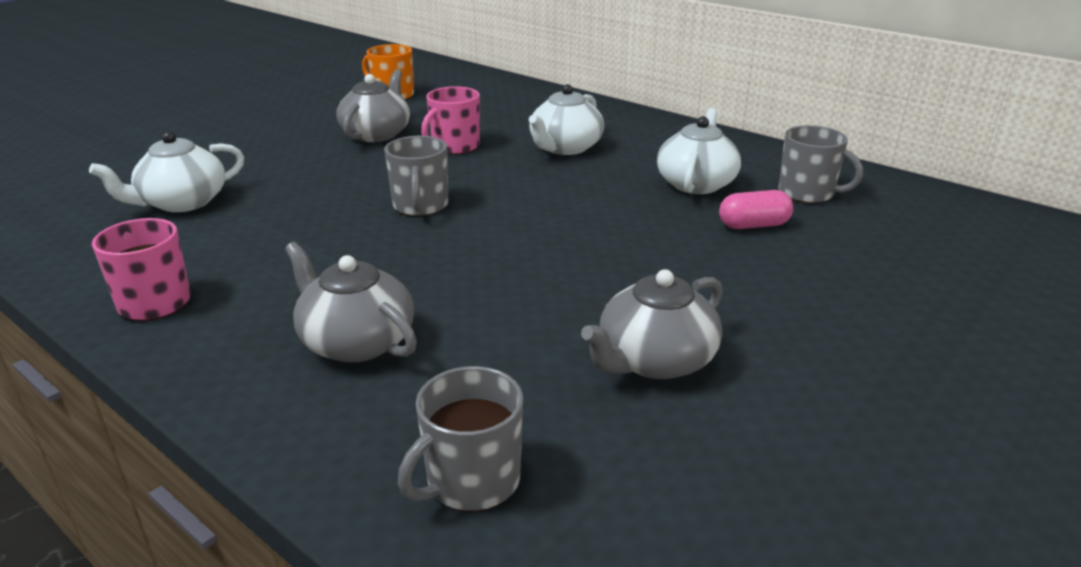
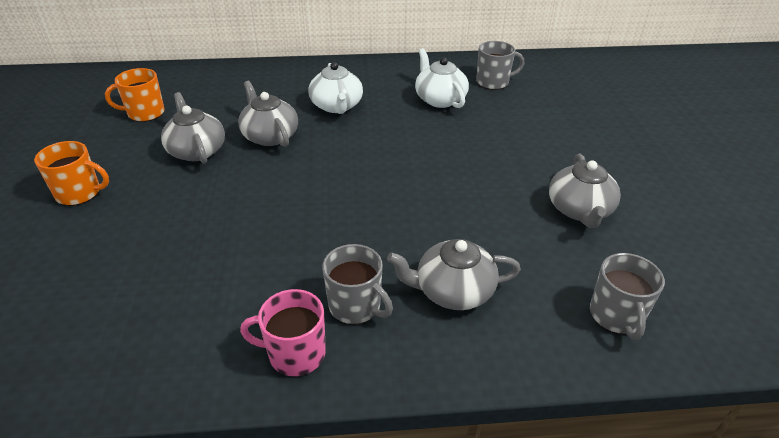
camera: 45 degrees left, 10 degrees up
(182, 202) = (157, 279): white teapot -> none
(248, 128) = (79, 193): none -> orange mug
(420, 206) = (328, 189): grey mug -> grey mug (356, 306)
(454, 147) = (270, 136): pink mug -> grey teapot
(753, 225) = (502, 113): pink capsule -> none

